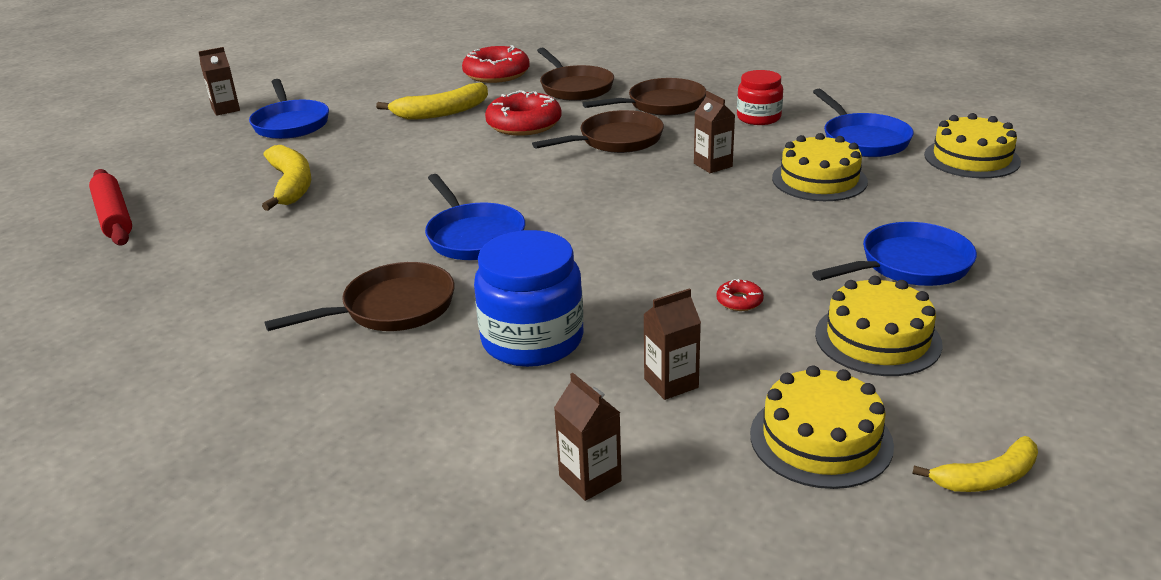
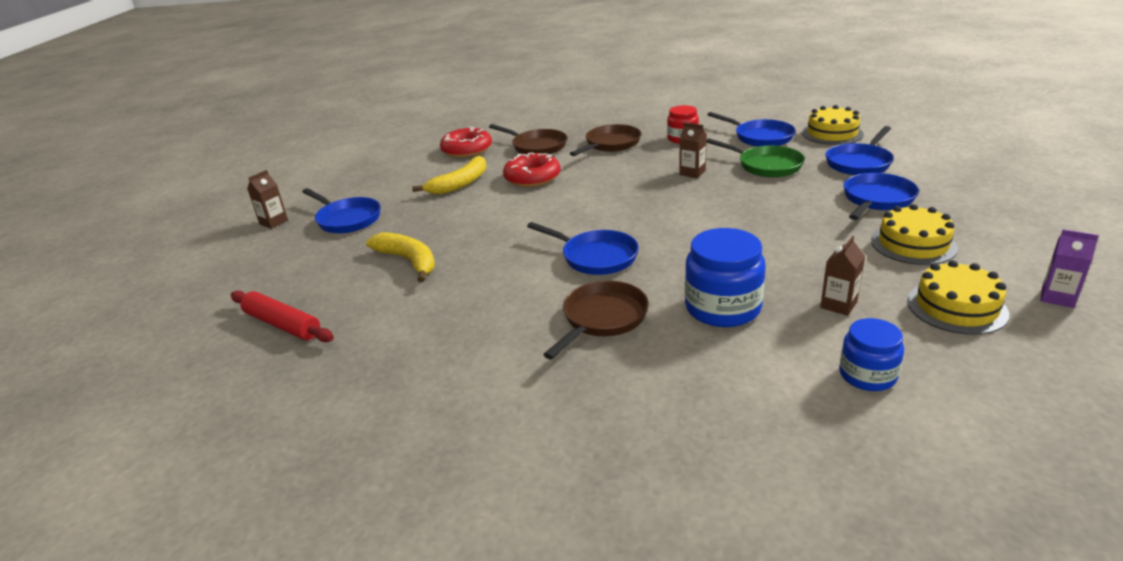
camera: 25 degrees left, 0 degrees up
(590, 478) = (867, 375): brown carton -> blue jar
(616, 140) = (610, 173): brown pan -> none
(739, 301) = (813, 246): red donut -> none
(819, 180) = (766, 166): yellow cake -> green pan
(955, 209) = (859, 163): none -> blue pan
(987, 478) = (1057, 297): yellow banana -> purple carton

